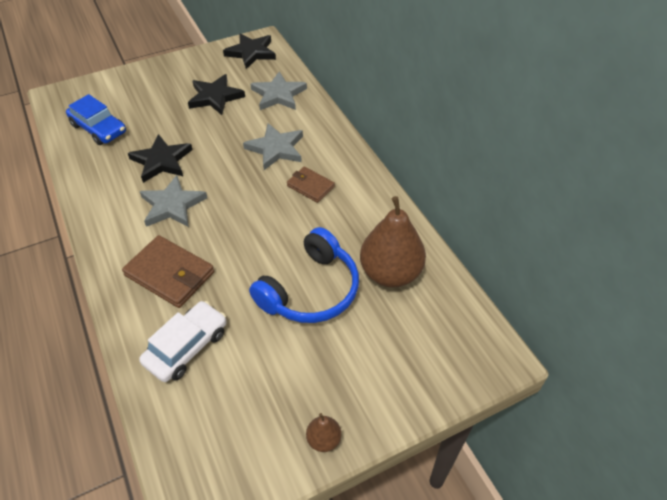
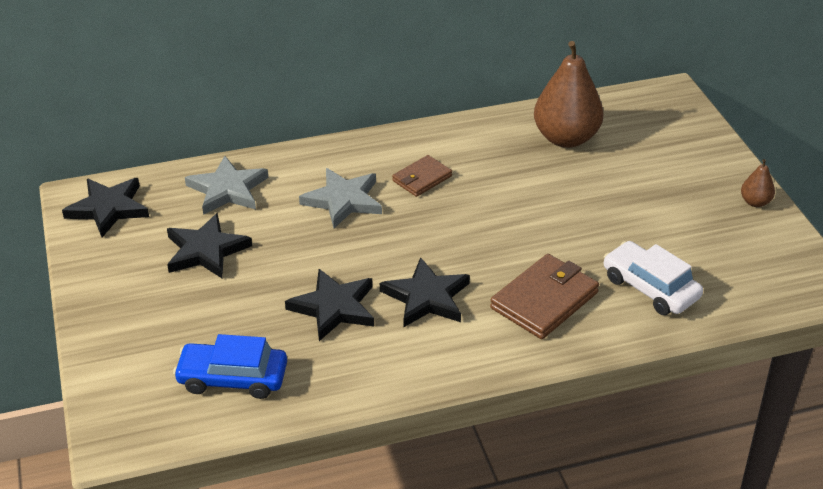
camera: 80 degrees left, 10 degrees down
(99, 128) = (232, 378): blue car -> blue car turned 135 degrees counterclockwise
(172, 205) = (426, 297): grey star -> black star
(311, 290) = (582, 193): blue headphones -> none

